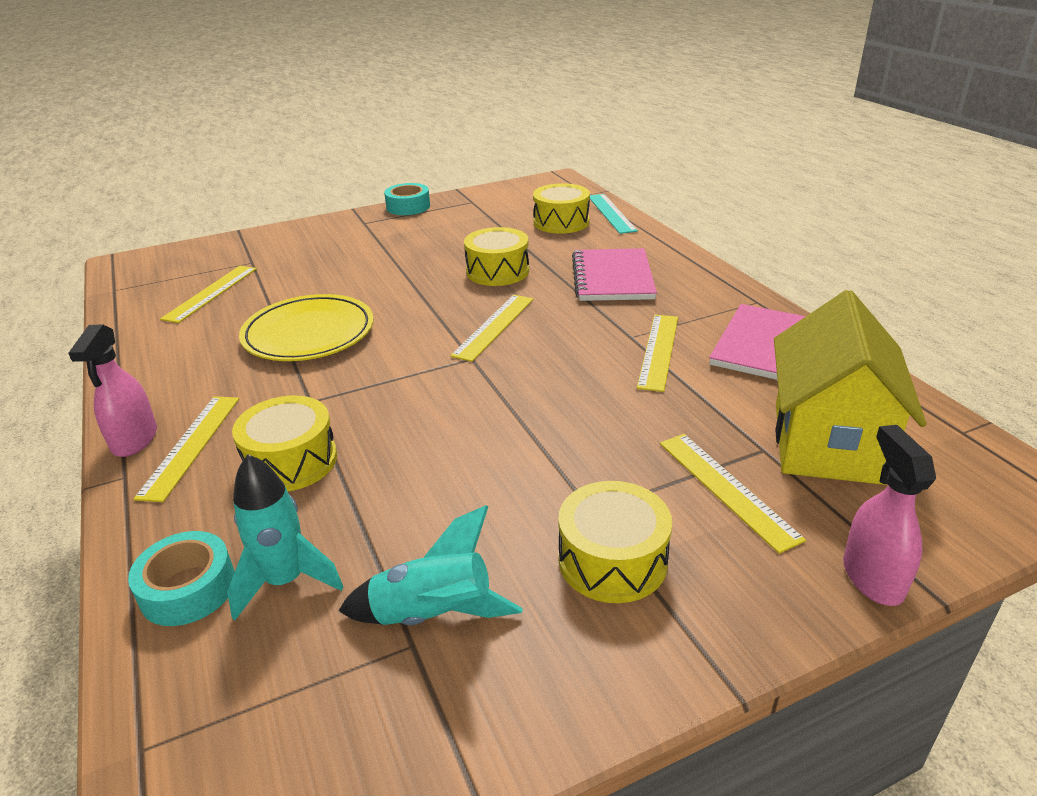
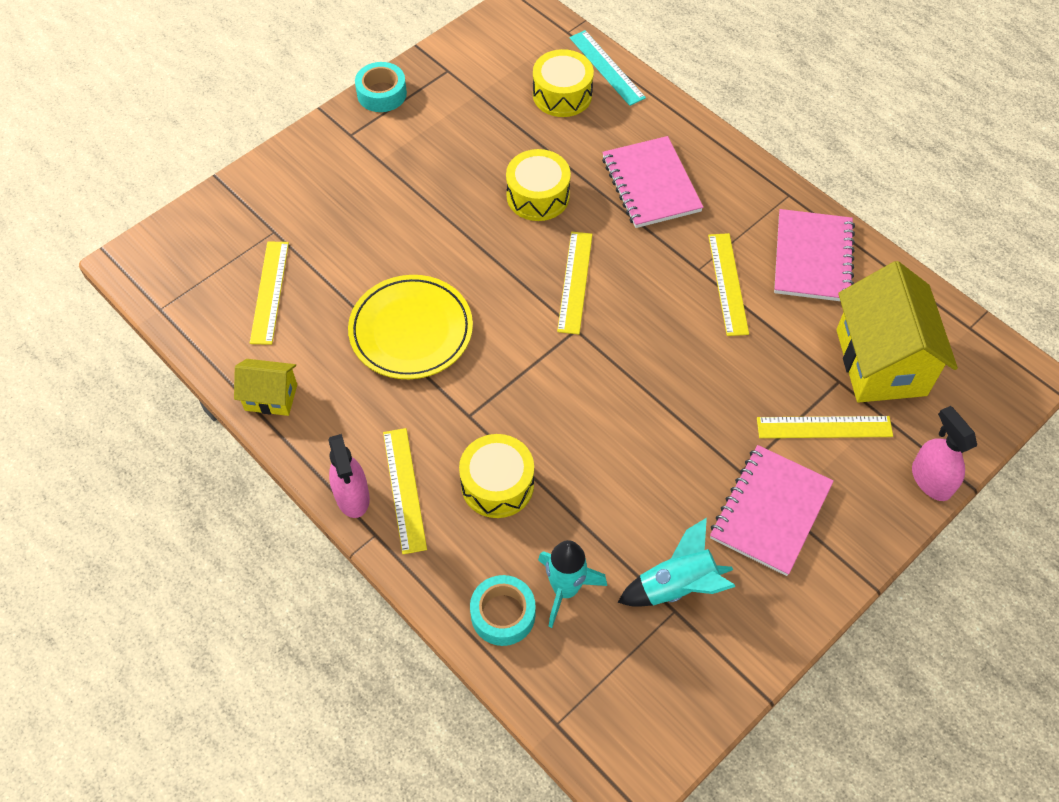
camera: 20 degrees left, 25 degrees up
(139, 355) = (271, 397): none -> yellow house
(612, 560) = (770, 511): yellow drum -> pink notebook
(726, 488) = (824, 427): yellow ruler -> yellow ruler turned 45 degrees counterclockwise

